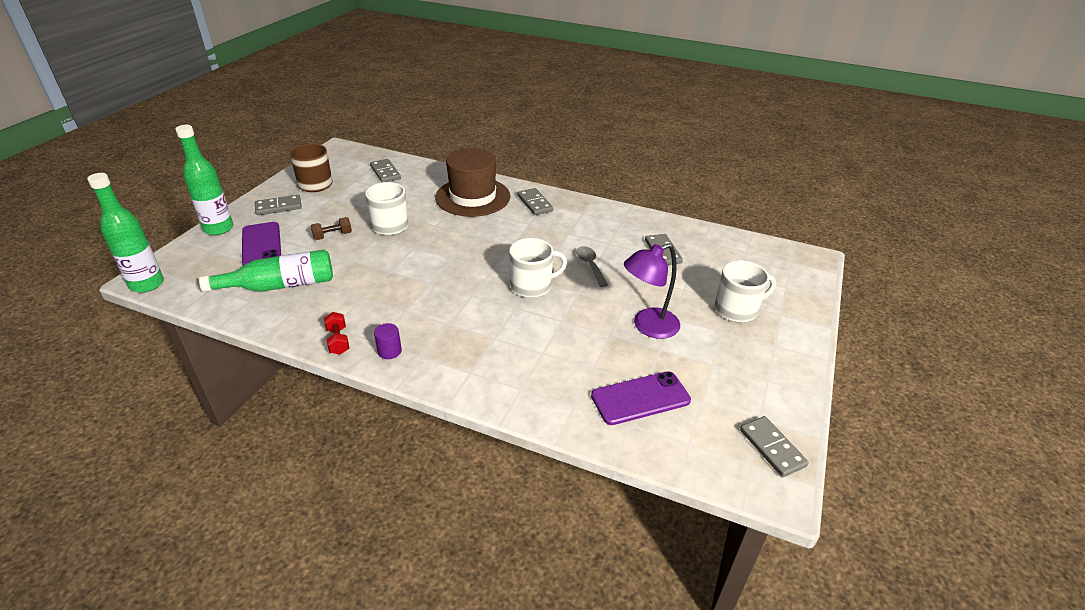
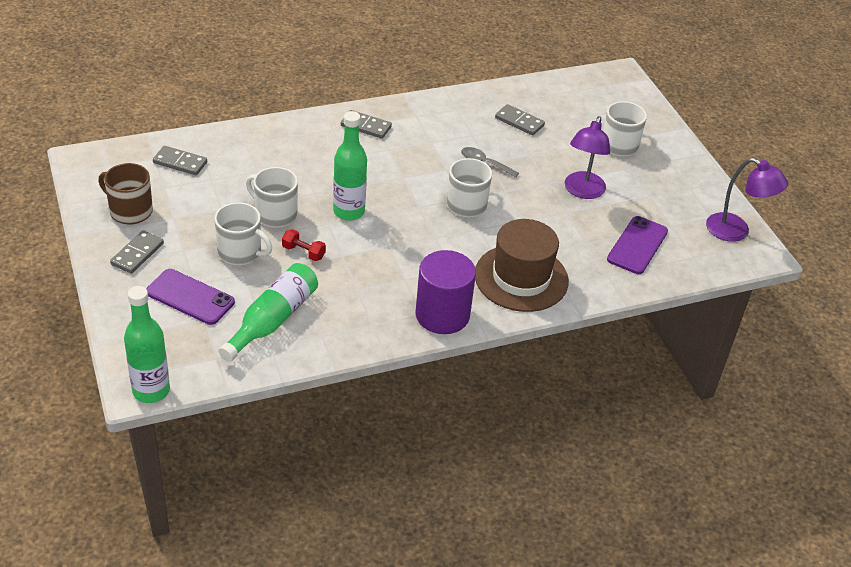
camera: 45 degrees left, 5 degrees up
(219, 228) = (118, 306): green bottle -> green bottle (349, 212)
(333, 236) = (241, 252): brown dumbbell -> white mug
(338, 341) = (394, 331): red dumbbell -> red dumbbell (303, 252)
(389, 351) = (442, 315): purple cylinder -> purple cylinder, size x2.42
(473, 197) = (303, 147): brown hat -> brown hat (521, 278)
(772, 448) = (736, 232): grey domino -> purple lamp

